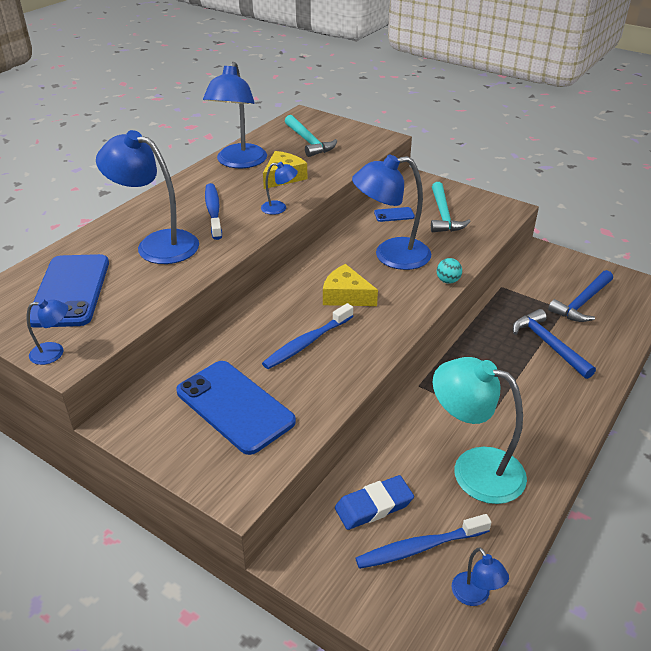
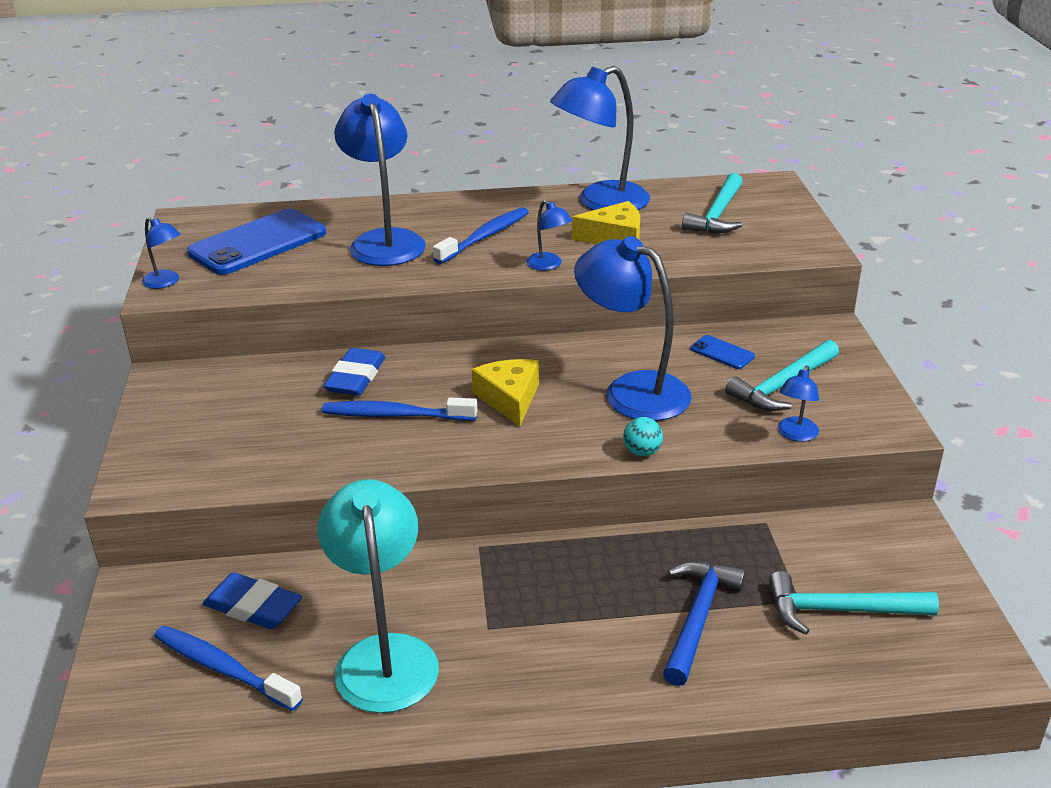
camera: 50 degrees right, 5 degrees down
(235, 406) = (249, 424): blue phone -> none
(245, 338) = (355, 377): none -> blue eraser
(475, 596) = (189, 743): blue lamp -> blue lamp (795, 435)
(582, 303) = (840, 610): blue hammer -> turquoise hammer

